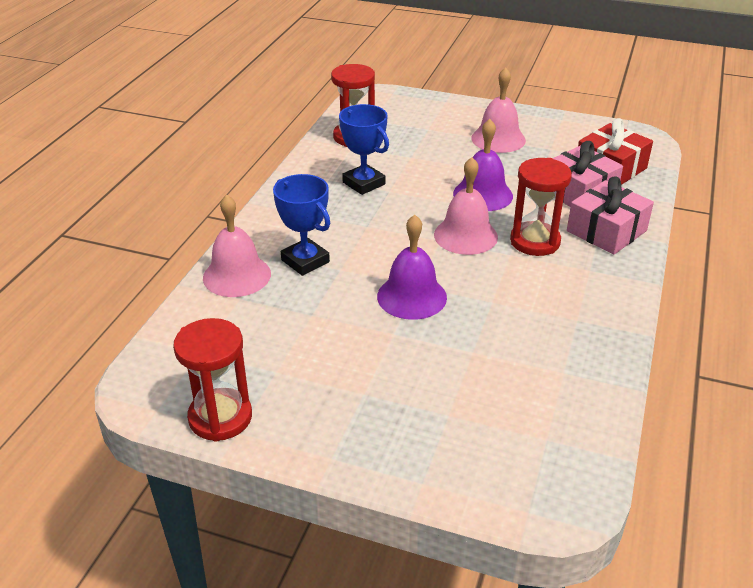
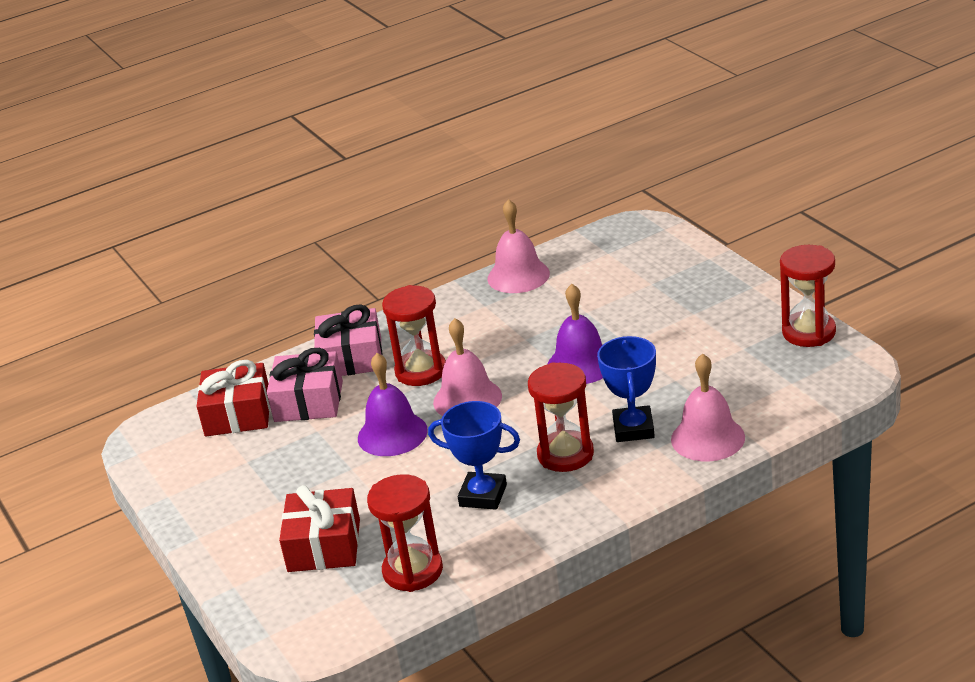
camera: 135 degrees left, 5 degrees down
(337, 225) = (565, 454): none -> red hourglass
(364, 183) = (483, 496): blue trophy -> blue trophy turned 75 degrees counterclockwise
(425, 130) = (324, 545): none -> red gift
(498, 139) = (273, 497): pink bell -> pink bell (518, 276)

